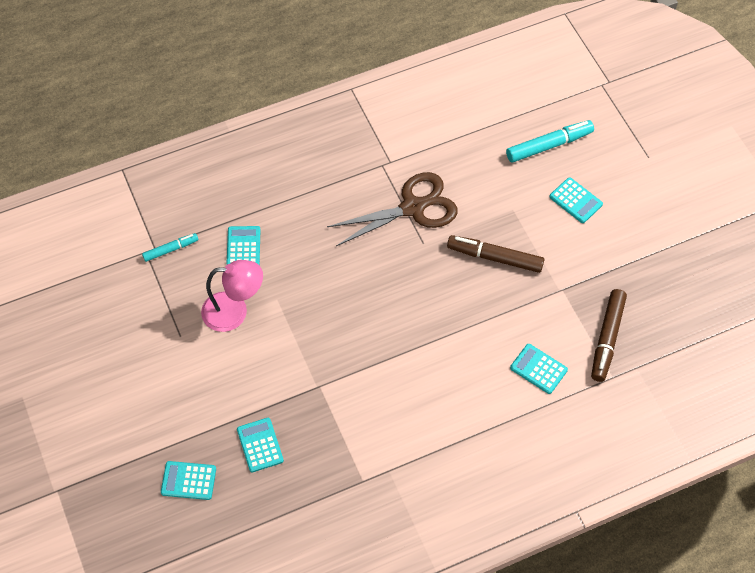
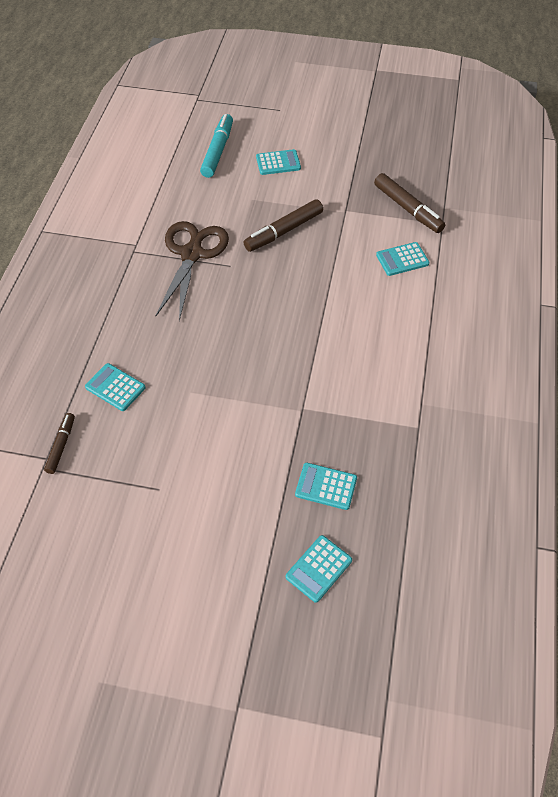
camera: 55 degrees left, 5 degrees down
(170, 249) = (61, 446): turquoise marker -> brown marker
(234, 311) = (173, 431): pink lamp -> none

